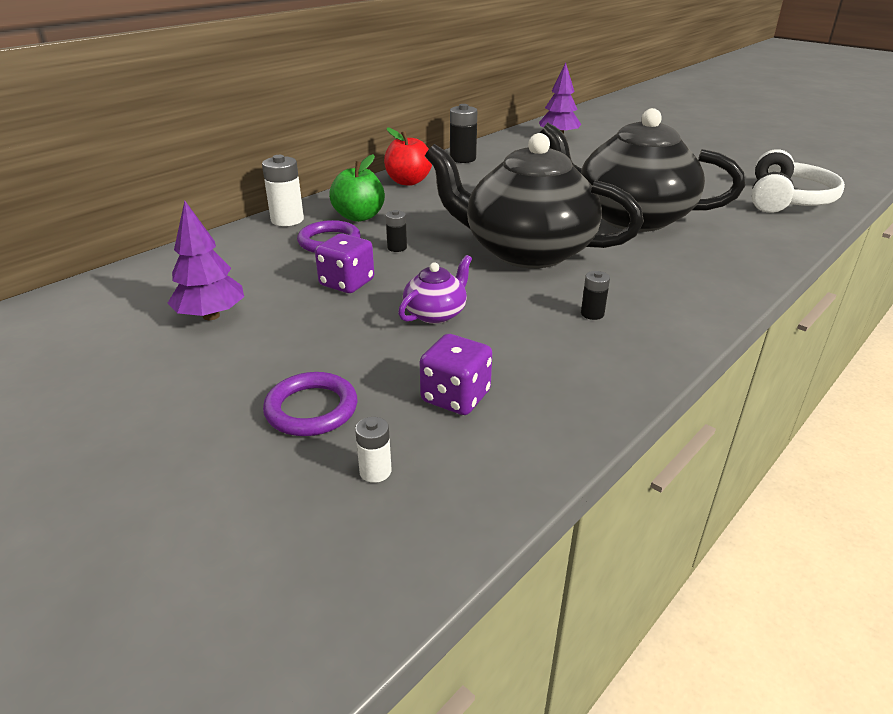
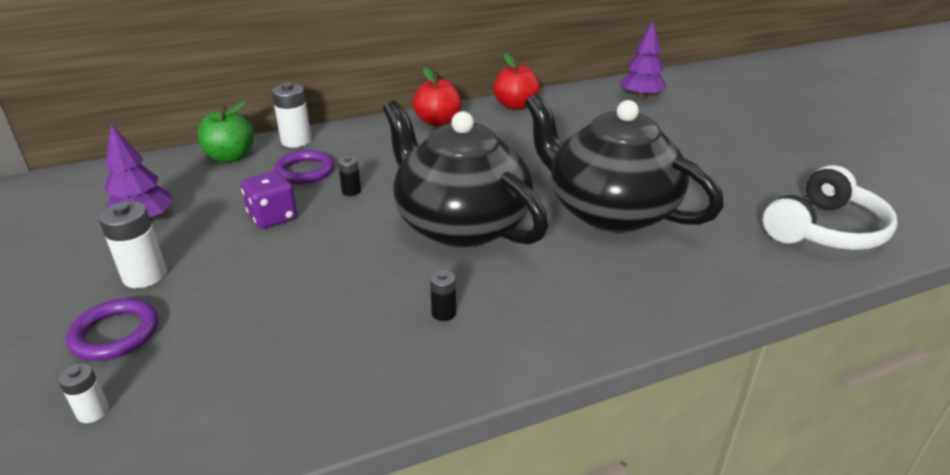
camera: 25 degrees right, 0 degrees up
(277, 358) = (145, 276): none -> white battery
(359, 216) = (356, 150): green apple -> green apple (230, 157)
(436, 313) = (308, 270): purple teapot -> none
(455, 397) = (229, 362): purple dice -> none
(463, 159) = (515, 106): black battery -> red apple

